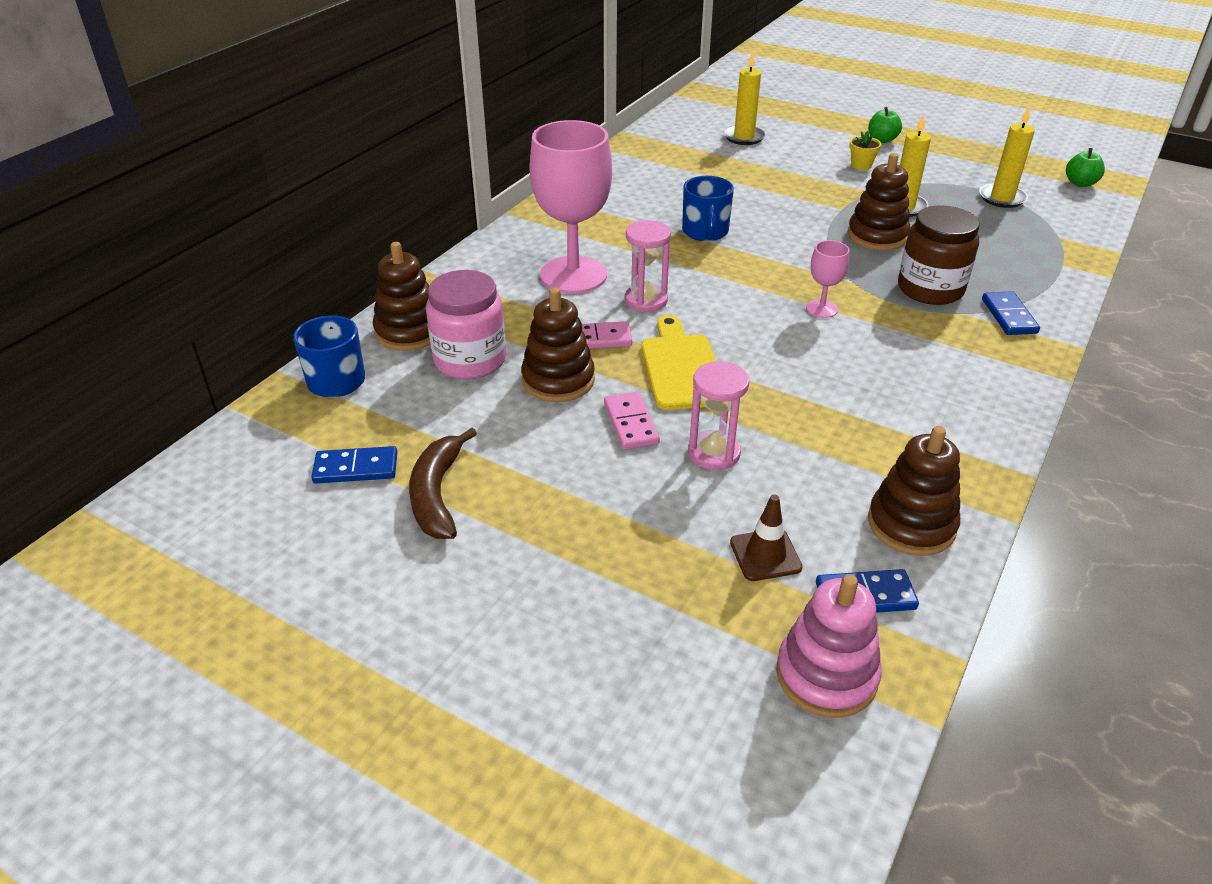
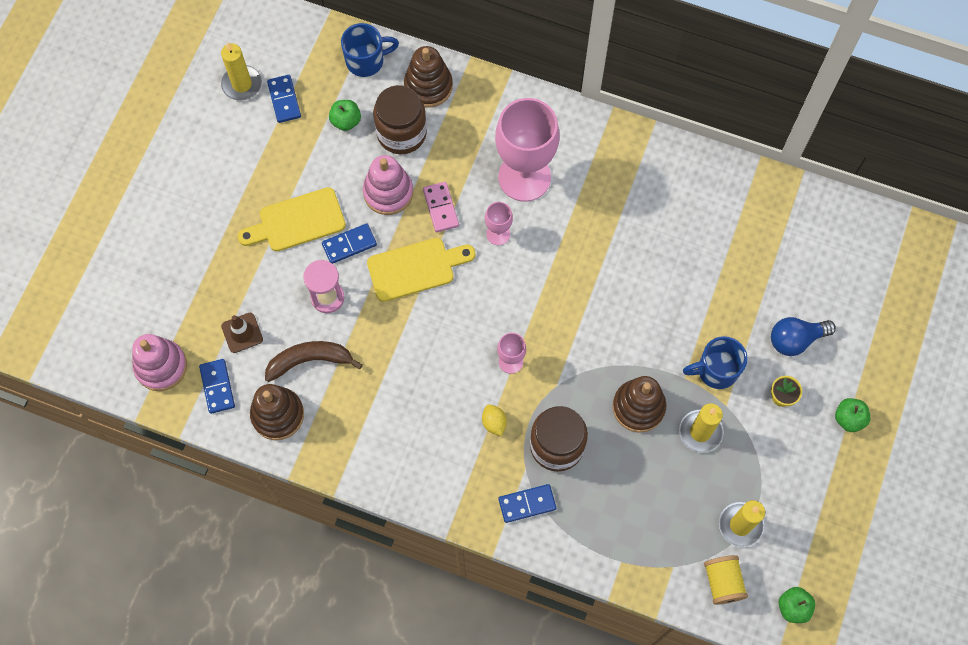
camera: 80 degrees right, 30 degrees up
(426, 408) = (346, 121): none -> green apple
(437, 494) = (268, 150): brown banana -> brown banana (310, 360)
(470, 360) = (401, 133): pink jar -> brown jar
(558, 380) = (388, 192): brown stacking toy -> pink stacking toy
(577, 473) = (297, 221): none -> yellow cutting board
(631, 423) = (349, 245): pink domino -> blue domino
(646, 300) = (498, 234): pink hourglass -> pink goblet
(705, 232) = (614, 266): blue mug -> blue mug (716, 370)
(744, 137) = (818, 285): yellow candle -> yellow candle (242, 84)
(800, 153) = (795, 340): none -> blue light bulb
(905, 328) = (494, 423): none -> yellow lemon
(1067, 213) = (723, 582): none -> yellow spool

